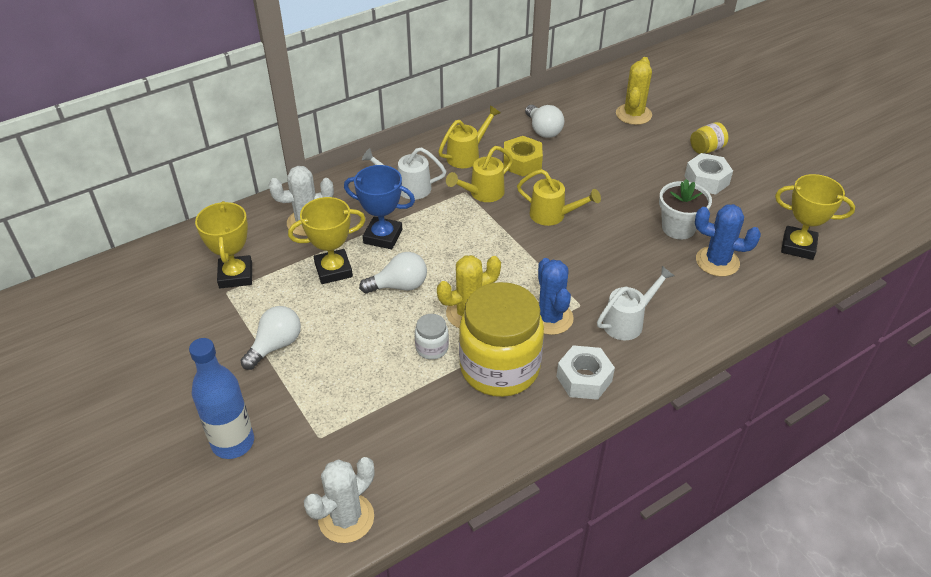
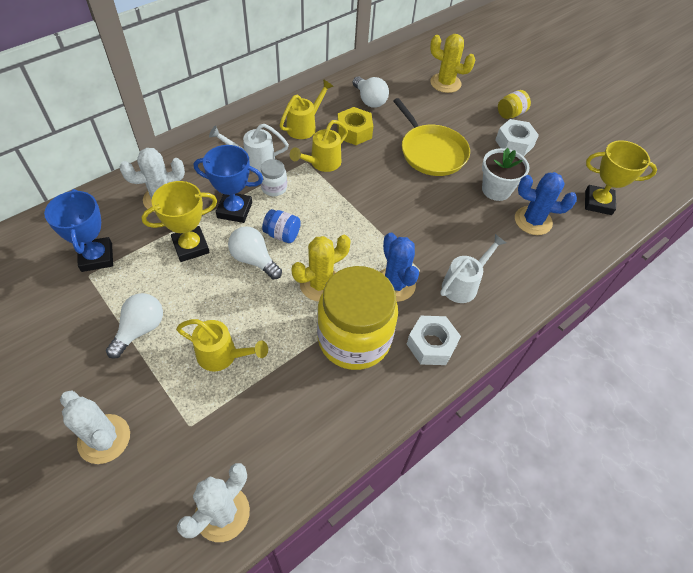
camera: 10 degrees left, 10 degrees up
(233, 442) = (104, 439): blue bottle -> white cactus
(236, 275) = (97, 257): yellow trophy -> blue trophy
(399, 286) = (254, 260): white light bulb -> white light bulb turned 120 degrees counterclockwise
(432, 263) = (282, 234): none -> blue jar
(432, 348) = (290, 322): white jar -> white jar (274, 188)
(552, 215) = (386, 182): yellow watering can -> yellow watering can (222, 355)
(608, 186) = (431, 152): none -> yellow pan
(633, 114) = (445, 83): yellow cactus -> yellow cactus turned 75 degrees counterclockwise

